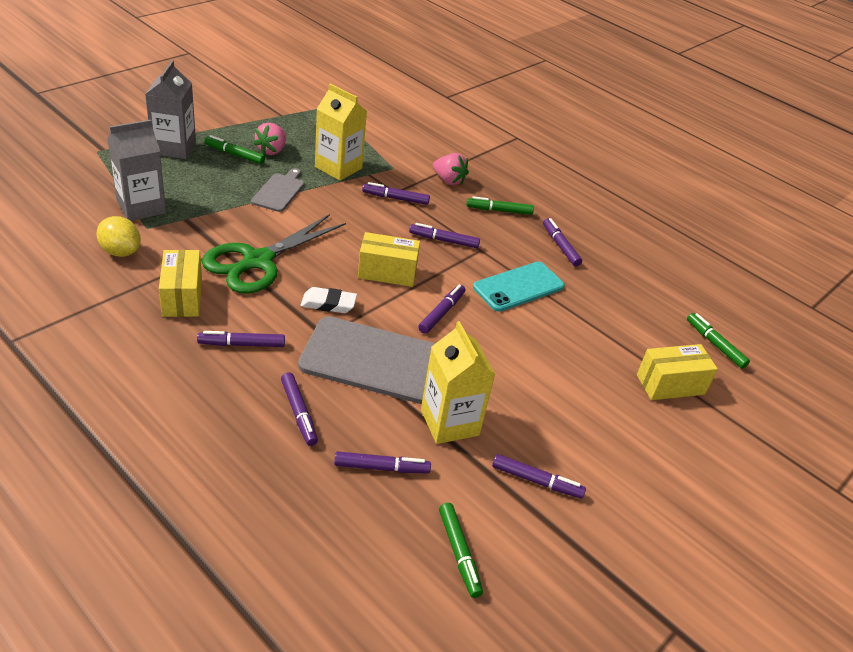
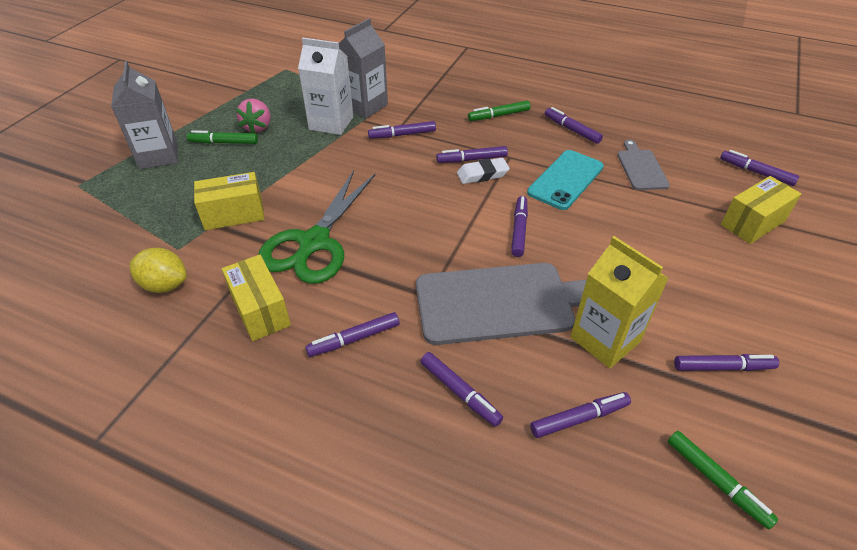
camera: 15 degrees left, 5 degrees up
(141, 207) = (159, 228): grey carton -> grey carton (364, 106)
(279, 191) = (290, 164): grey cutting board -> grey cutting board (641, 168)
(328, 304) = (410, 261): white eraser -> white eraser (482, 174)
(338, 167) = (331, 123): yellow carton -> white carton
(387, 272) = (443, 208): yellow box -> yellow box (234, 214)
(449, 180) = (437, 103): pink strawberry -> none
(715, 344) = (756, 172): green marker -> purple marker

